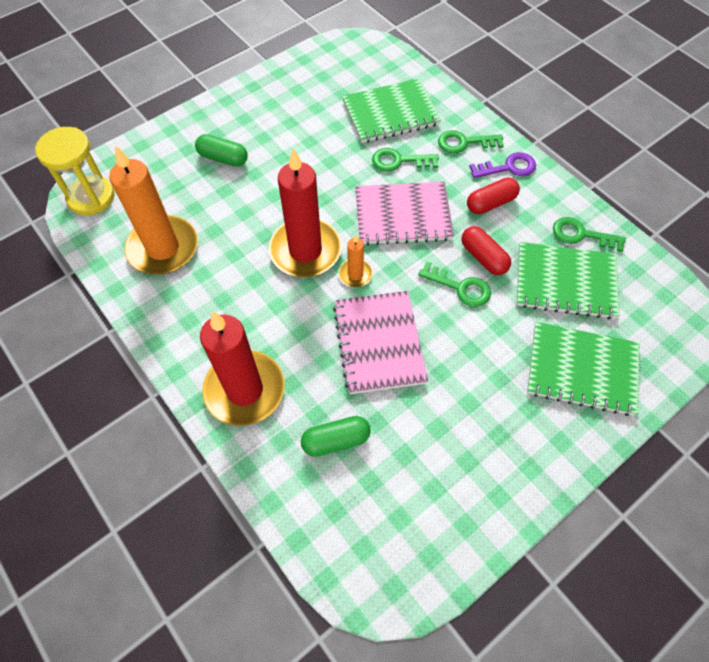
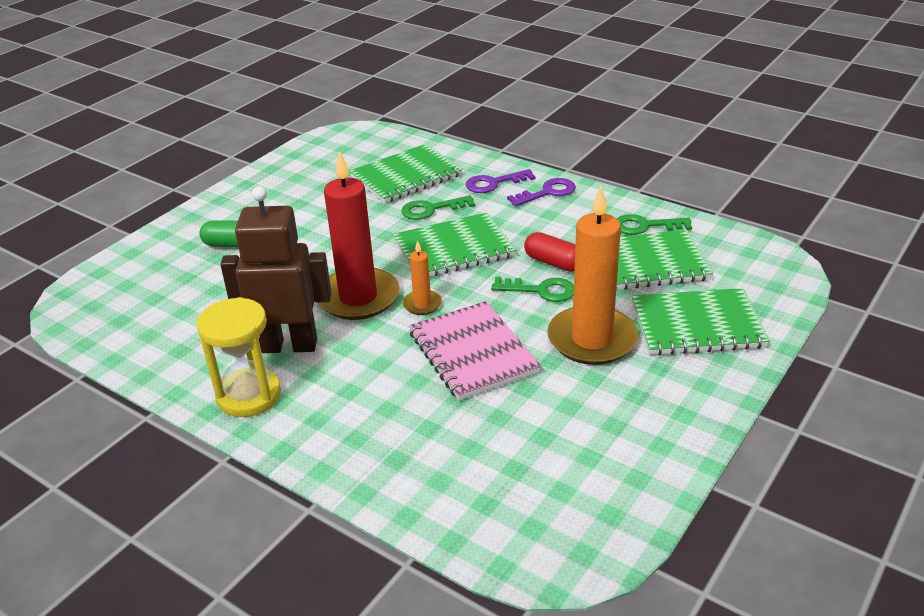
camera: 15 degrees left, 25 degrees down
(91, 197) = (85, 306): yellow hourglass -> yellow hourglass (249, 395)
(163, 248) = (190, 330): orange candle -> orange candle (592, 339)
(234, 289) = (288, 345): none -> brown robot
(245, 390) = (335, 426): red candle -> none
(336, 440) = (460, 443): green capsule -> none
(402, 215) = (453, 249): pink notebook -> green notebook
(464, 143) = (494, 183): green key -> purple key
(491, 203) = (542, 222): red capsule -> none

